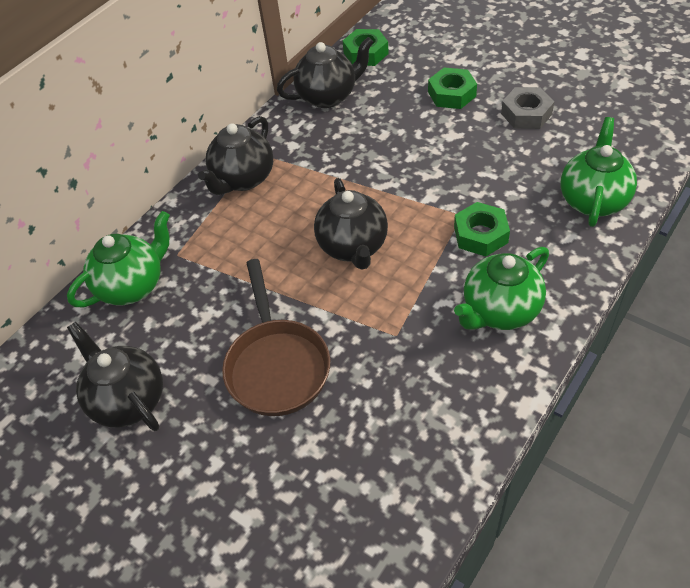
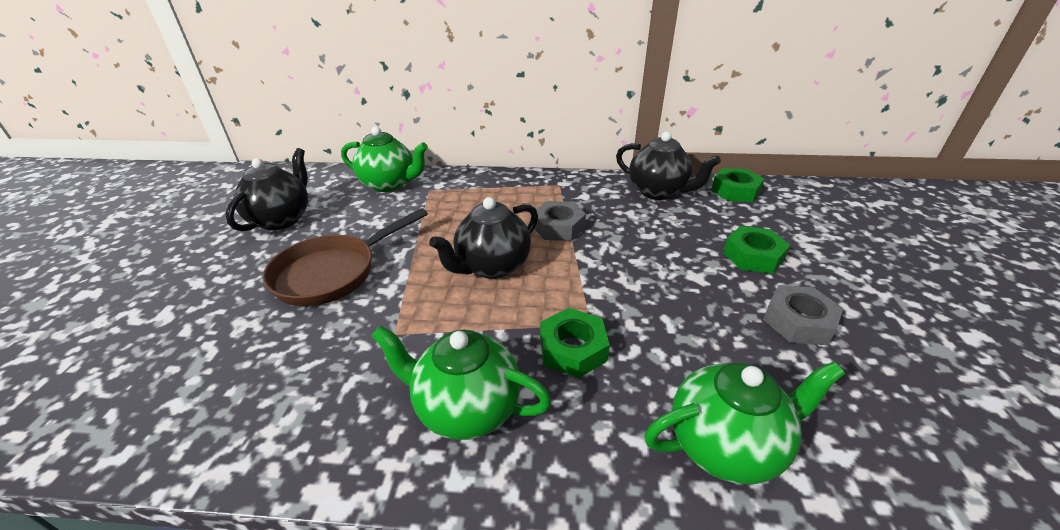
camera: 55 degrees right, 15 degrees down
(243, 179) = (526, 188): black teapot -> none
(329, 182) = (558, 227): none -> grey nut

